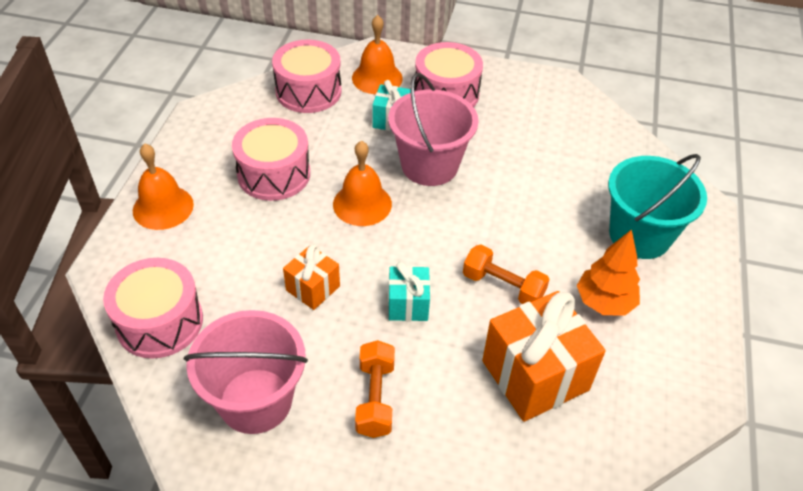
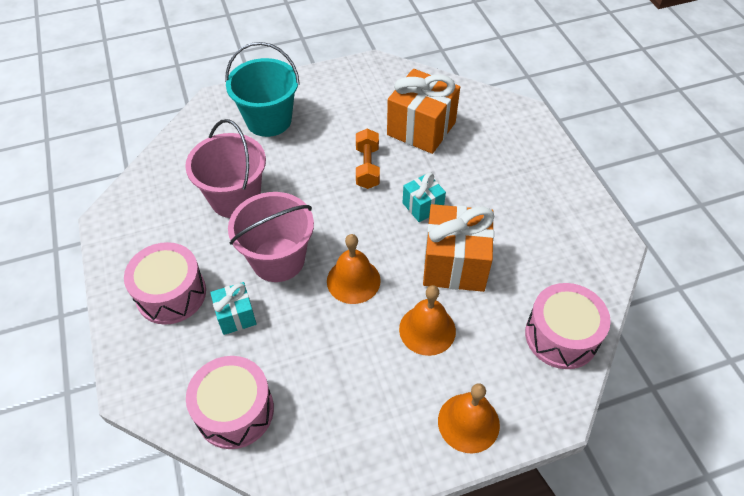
camera: 120 degrees left, 5 degrees up
(255, 401) = (557, 242): pink bucket -> pink bucket (235, 198)
(274, 174) = (367, 363): pink drum -> none
(313, 288) = (455, 264): orange gift -> orange gift, size x1.88
(375, 398) = (501, 188): orange dumbbell -> none
(377, 78) = (177, 362): orange bell -> orange bell (427, 329)
(604, 302) = (341, 118): orange tree -> none

